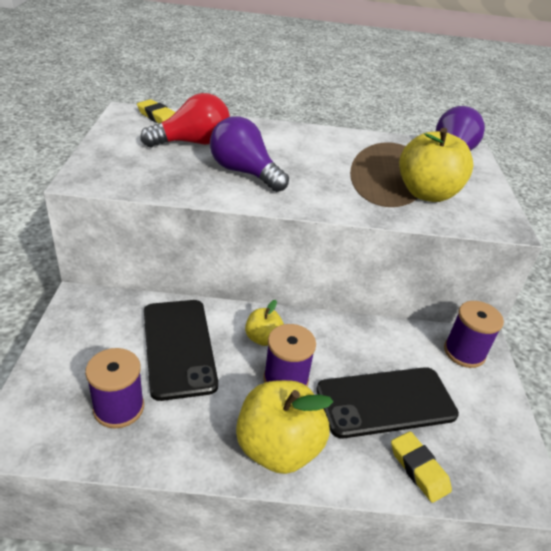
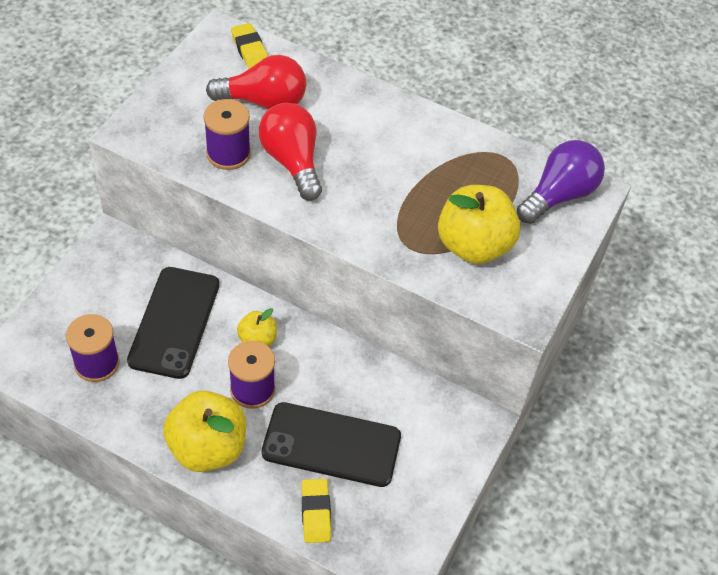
camera: 25 degrees right, 15 degrees up
(244, 172) = (292, 161): purple light bulb -> red light bulb
(464, 352) = (452, 426): purple spool -> purple spool (228, 154)

